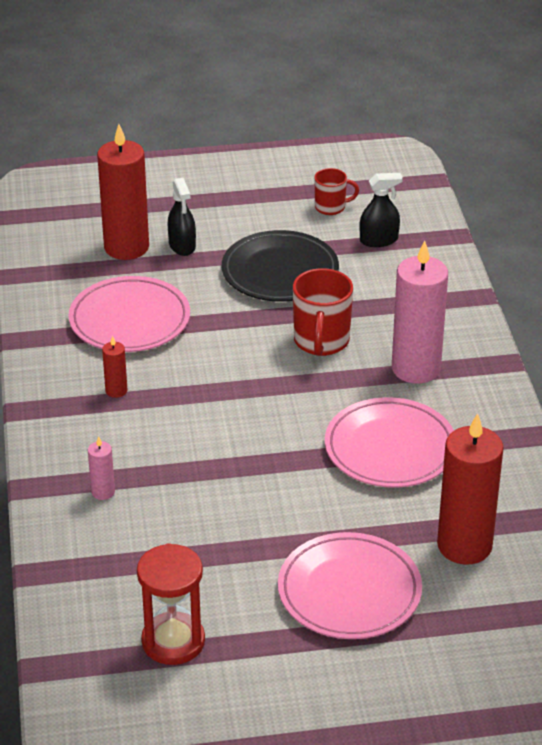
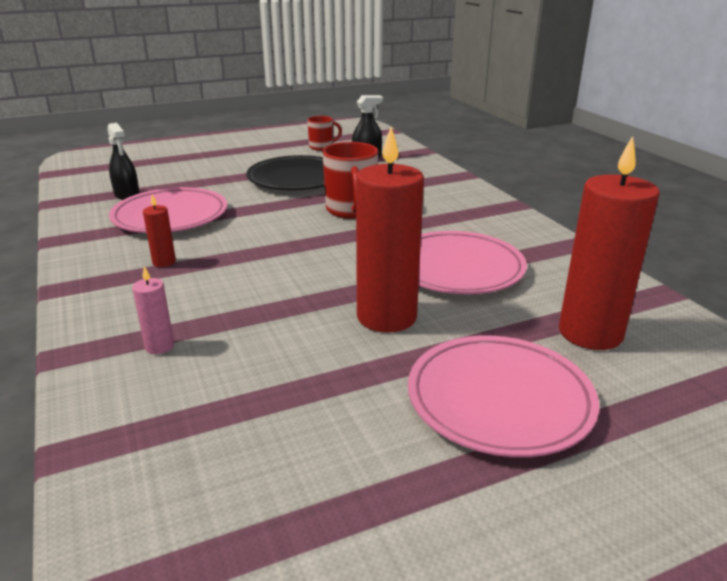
camera: 15 degrees left, 10 degrees down
(126, 247) = (161, 178): red candle -> red candle (386, 317)
(173, 641) = (293, 511): red hourglass -> none
(182, 245) = (209, 173): black spray bottle -> black spray bottle (127, 195)
(416, 368) = (443, 216): pink candle -> none

